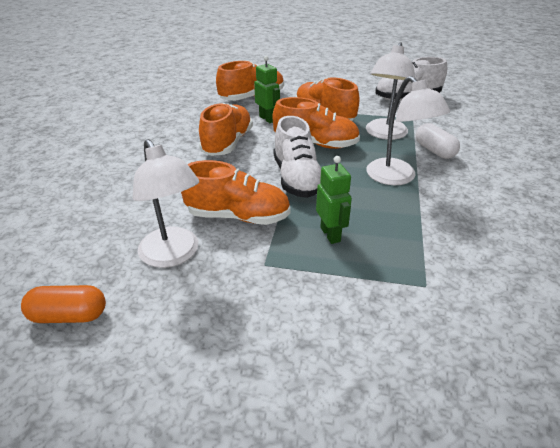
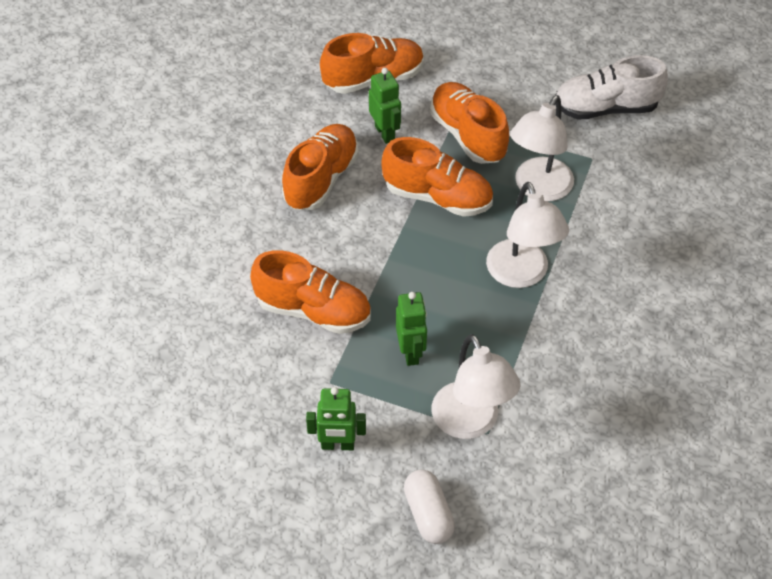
camera: 10 degrees right, 15 degrees up
(69, 315) = (134, 413): orange capsule -> none
(173, 255) = (236, 356): white lamp -> white lamp (471, 423)
(286, 315) = (337, 445): none -> green robot
(297, 179) = (396, 259): white shoe -> none
(434, 151) = (592, 231): white capsule -> white capsule (428, 514)

